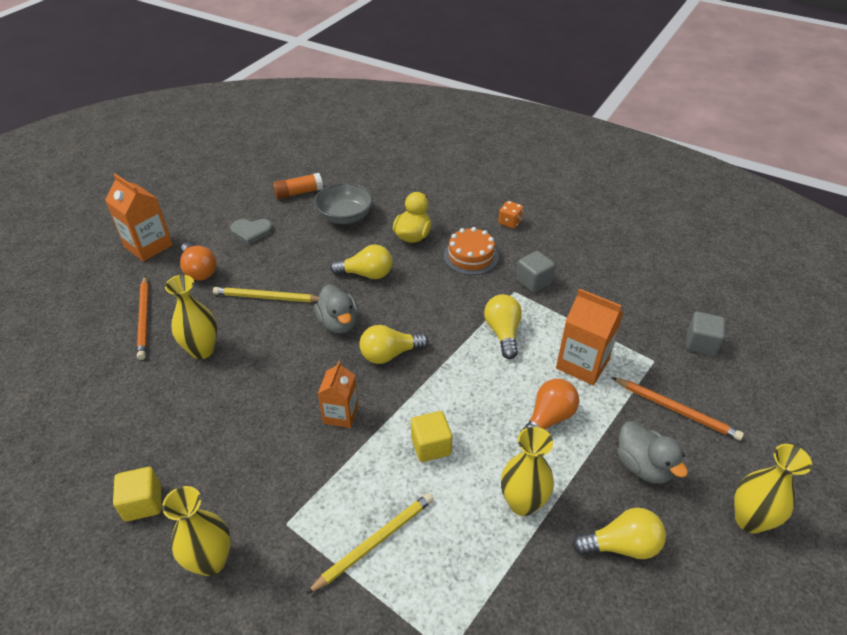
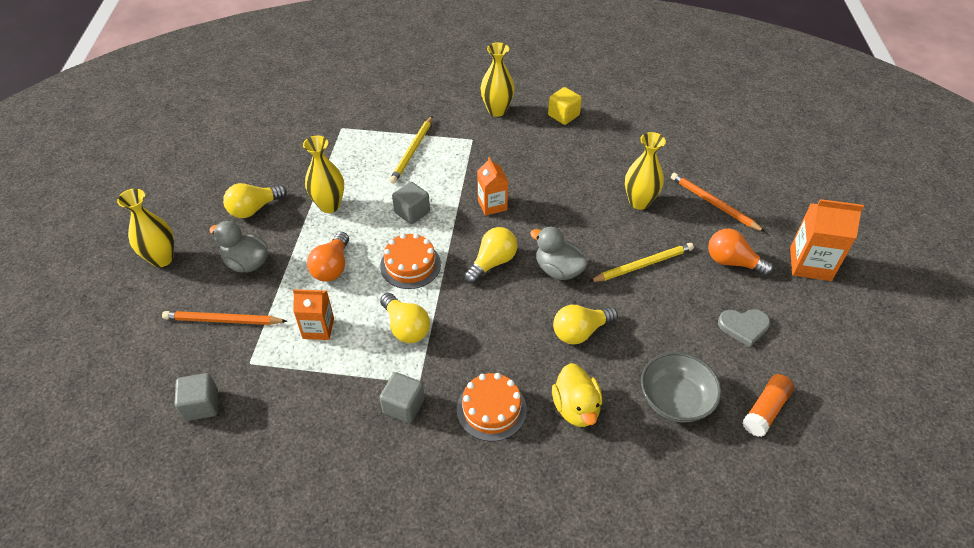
camera: 150 degrees right, 5 degrees up
(251, 232) = (743, 327): grey heart -> grey heart turned 150 degrees counterclockwise
(431, 446) = (412, 212): yellow cube -> grey cube
(467, 386) = (410, 265): none -> orange cake
(510, 222) = (477, 493): orange dice -> none
(582, 364) = (318, 328): orange carton -> orange carton, size x0.66

